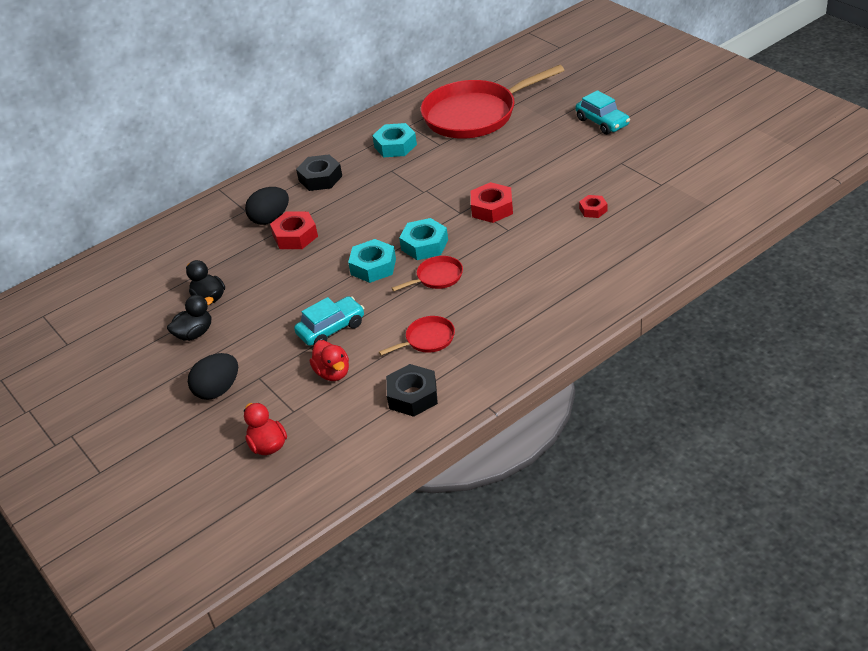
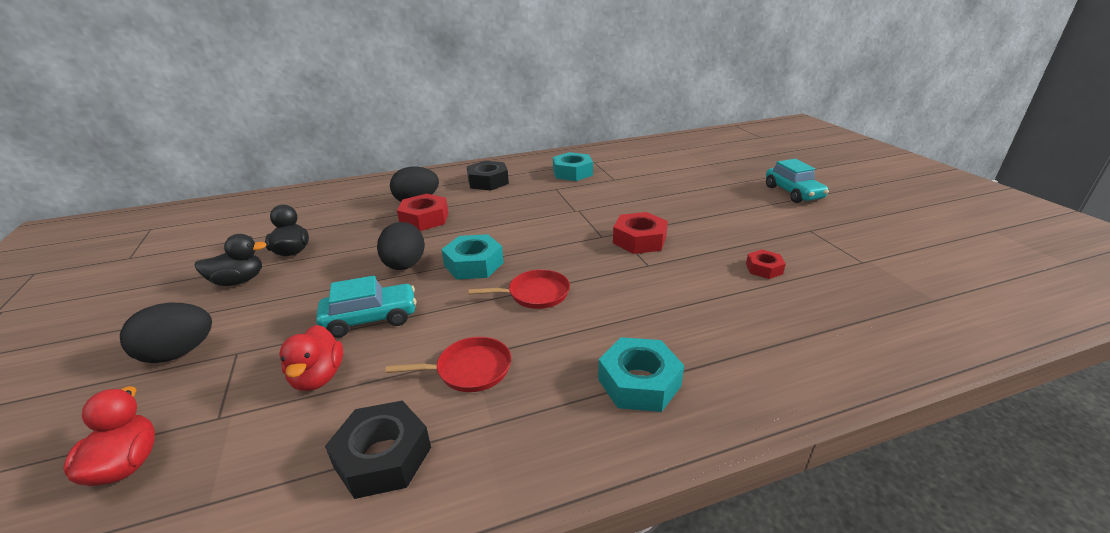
camera: 15 degrees right, 10 degrees down
(318, 283) = (405, 266): none -> black egg
(424, 245) = (544, 257): turquoise nut -> turquoise nut (639, 382)
(474, 115) = (660, 165): red pan -> none

